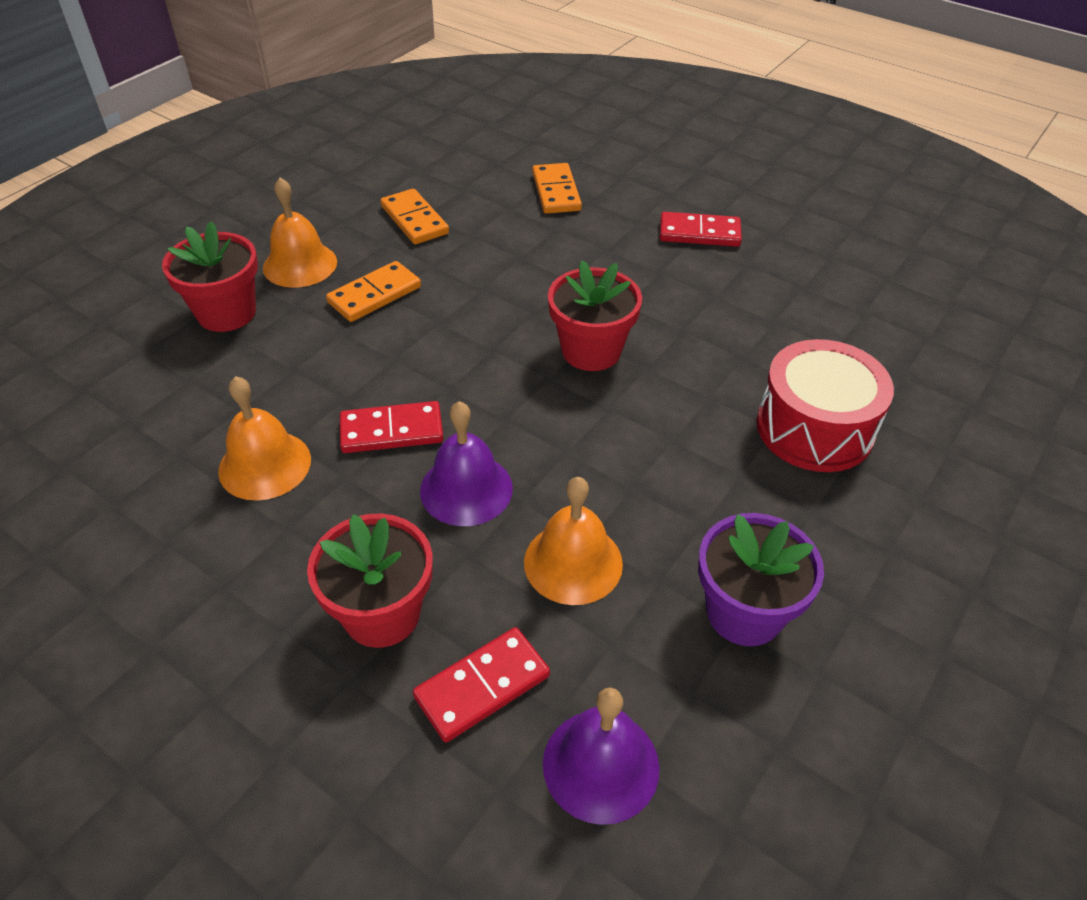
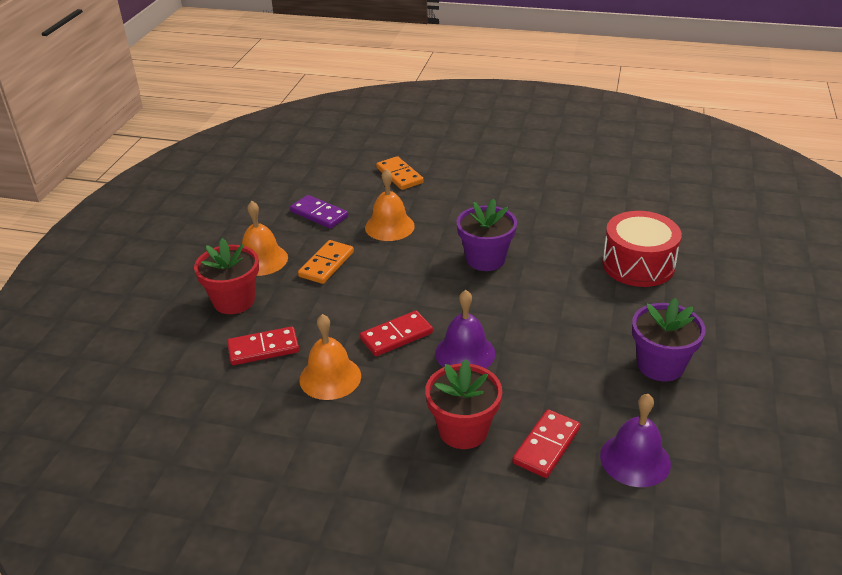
camera: 20 degrees left, 10 degrees down
(414, 220) = (319, 214): orange domino -> purple domino
(573, 562) = (553, 370): orange bell -> orange bell (389, 226)
(591, 350) = (485, 259): red flower pot -> purple flower pot
(699, 233) = (504, 178): red domino -> red domino (263, 349)

